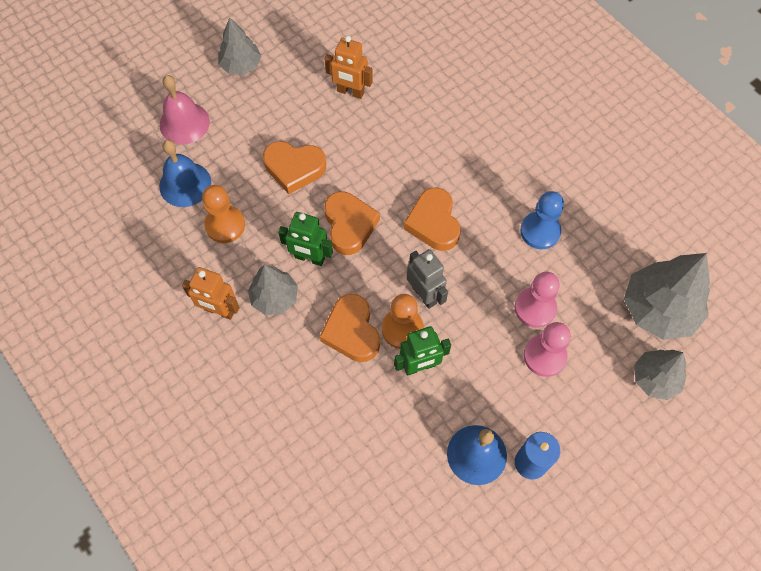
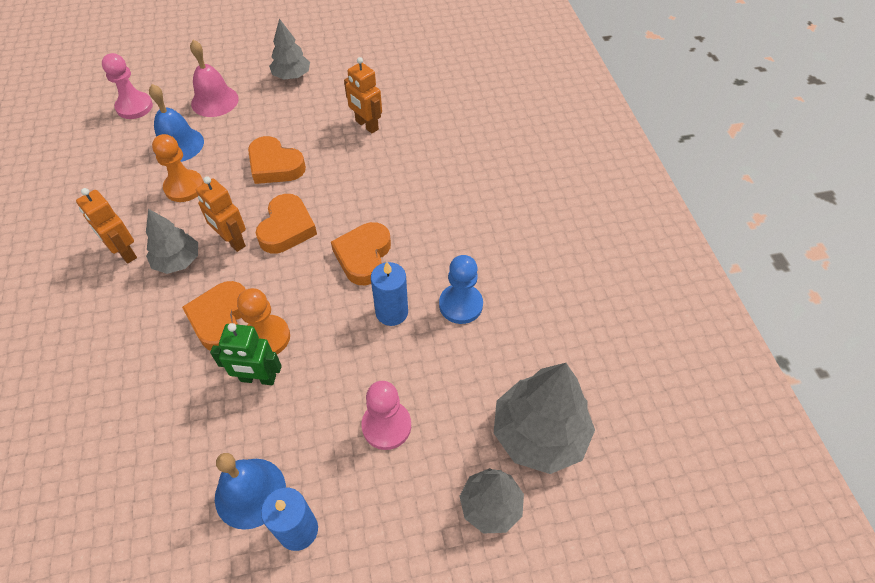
camera: 25 degrees right, 10 degrees down
(309, 258) = (232, 241): green robot -> orange robot
(424, 295) = (310, 315): grey robot -> none
(489, 262) = (392, 312): none -> blue candle
(535, 308) = (408, 374): pink pawn -> pink pawn (134, 107)

